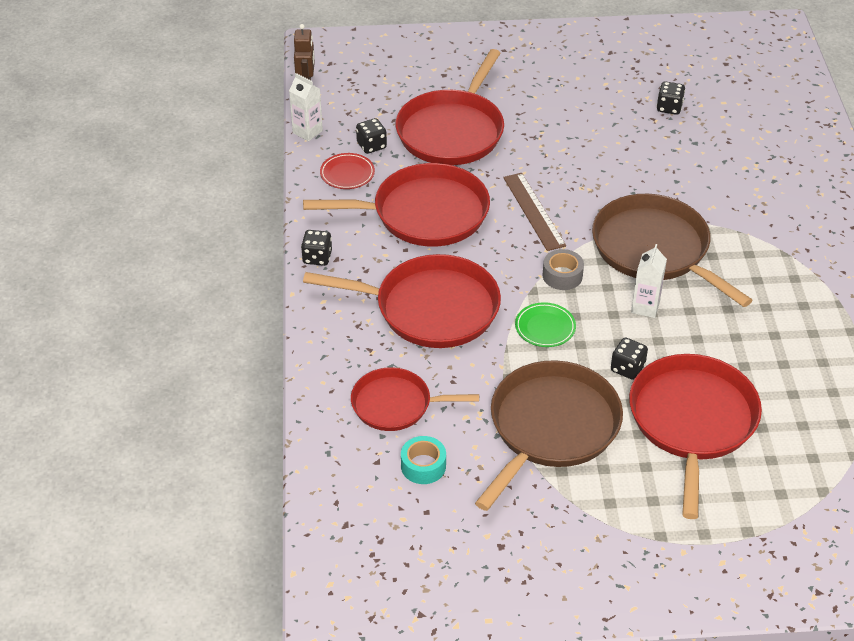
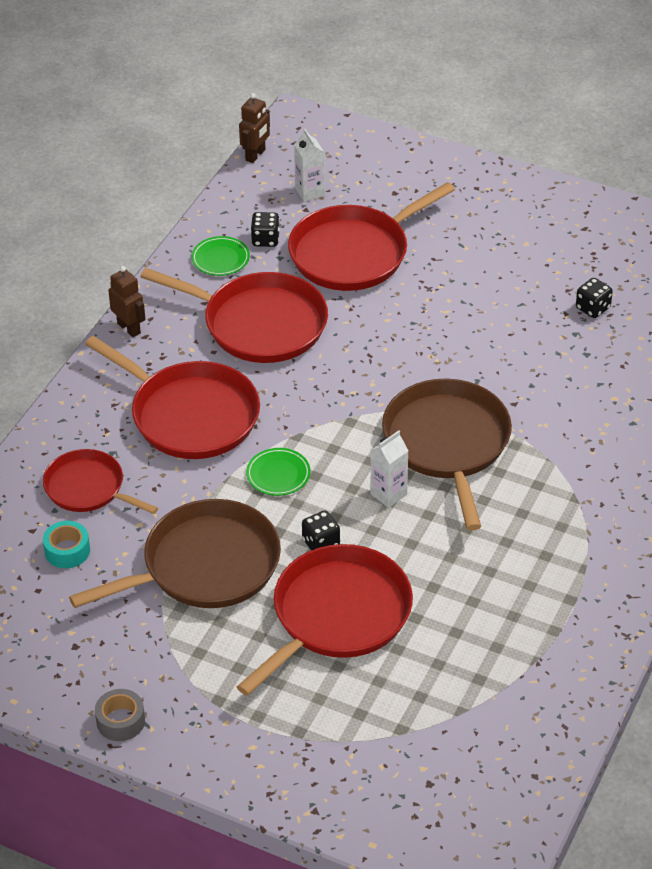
camera: 30 degrees right, 0 degrees up
(307, 132) = (217, 204): white carton -> white carton (310, 192)
(317, 257) = (129, 328): black dice -> brown robot
(347, 174) = (220, 259): red plate -> green plate
(534, 211) = (364, 361): brown ruler -> none
(562, 276) = (336, 433): grey tape -> grey tape (120, 721)

